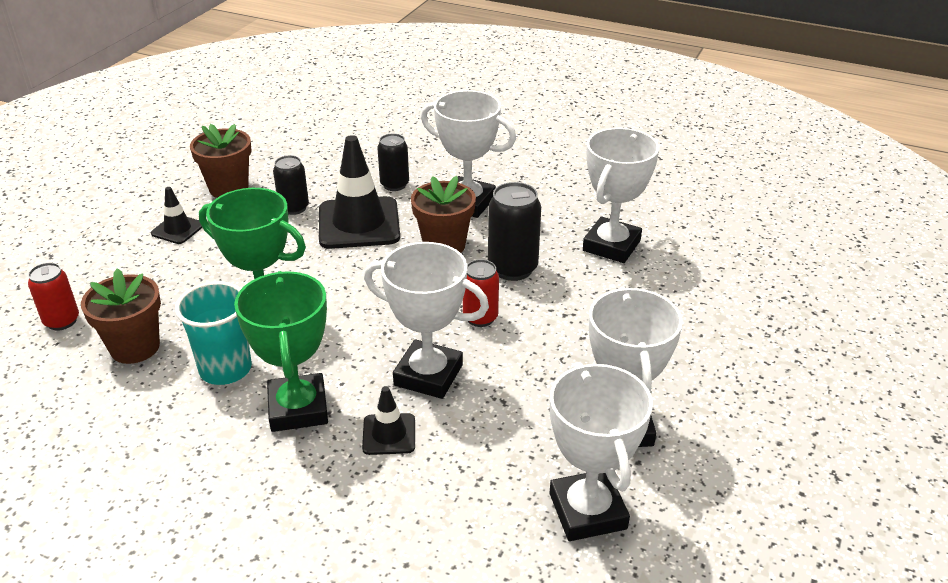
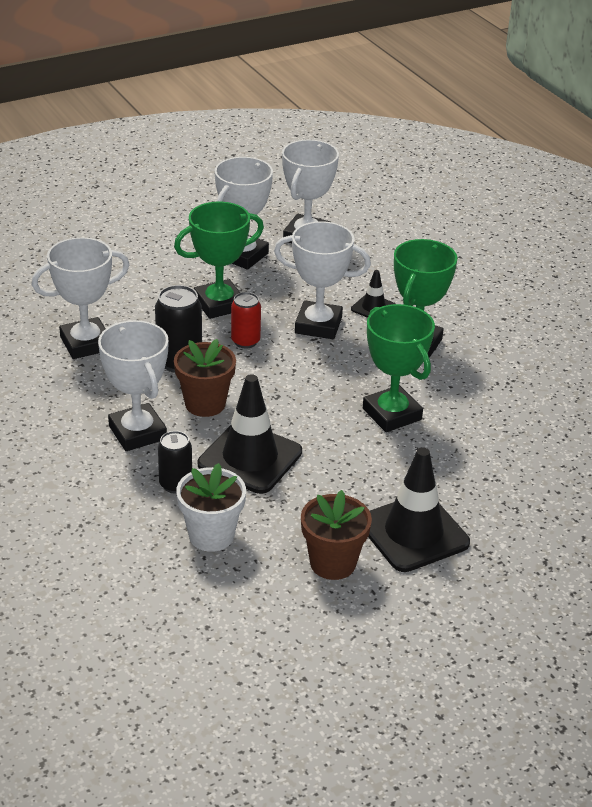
camera: 145 degrees left, 0 degrees up
(62, 321) = (553, 482): red can -> none
(135, 347) = (503, 433): brown flower pot -> none
(177, 229) = (413, 533): black traffic cone -> black traffic cone, size x2.00
(225, 369) = (447, 388): turquoise cup -> none
(294, 208) = (290, 504): black can -> none
(333, 169) = (211, 535): none -> white flower pot
(428, 375) = (318, 325): white trophy -> white trophy turned 45 degrees counterclockwise
(557, 345) = (219, 304): none -> green trophy

